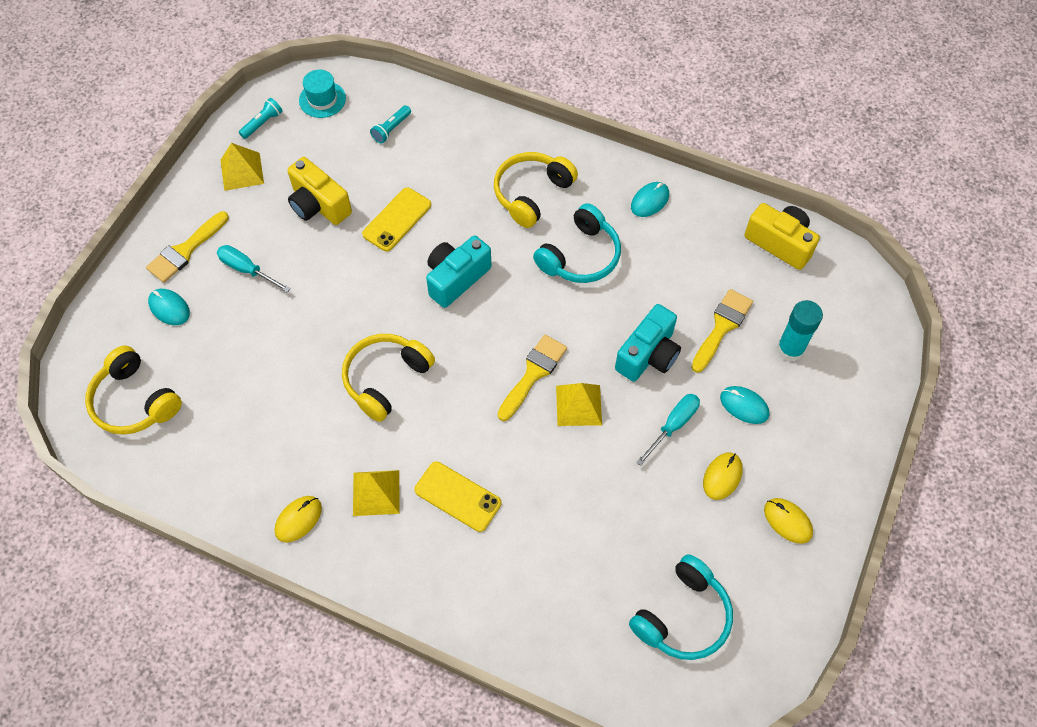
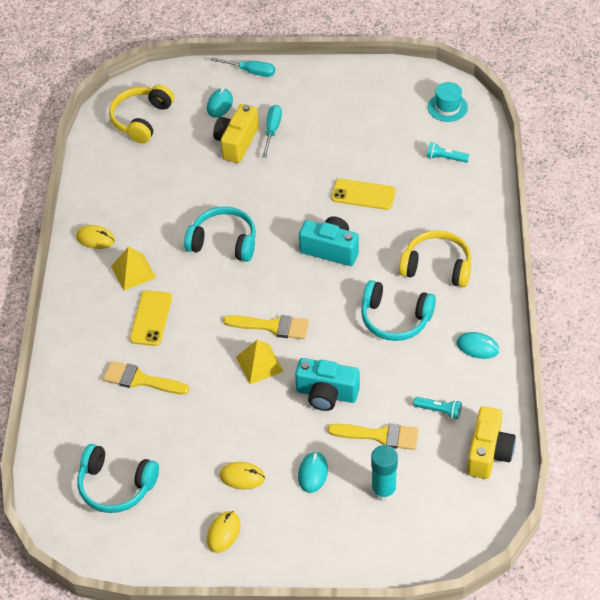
camera: 70 degrees right, 10 degrees down
(185, 250) = (270, 92): yellow brush -> yellow brush (140, 380)
(242, 171) = (353, 91): yellow pyramid -> none
(262, 123) = (403, 84): turquoise flashlight -> turquoise flashlight (439, 410)
(318, 205) = (349, 145): yellow camera -> yellow camera (236, 142)
(385, 379) = (224, 242): yellow headphones -> turquoise headphones
(673, 425) = (271, 430): turquoise screwdriver -> turquoise screwdriver (251, 71)

